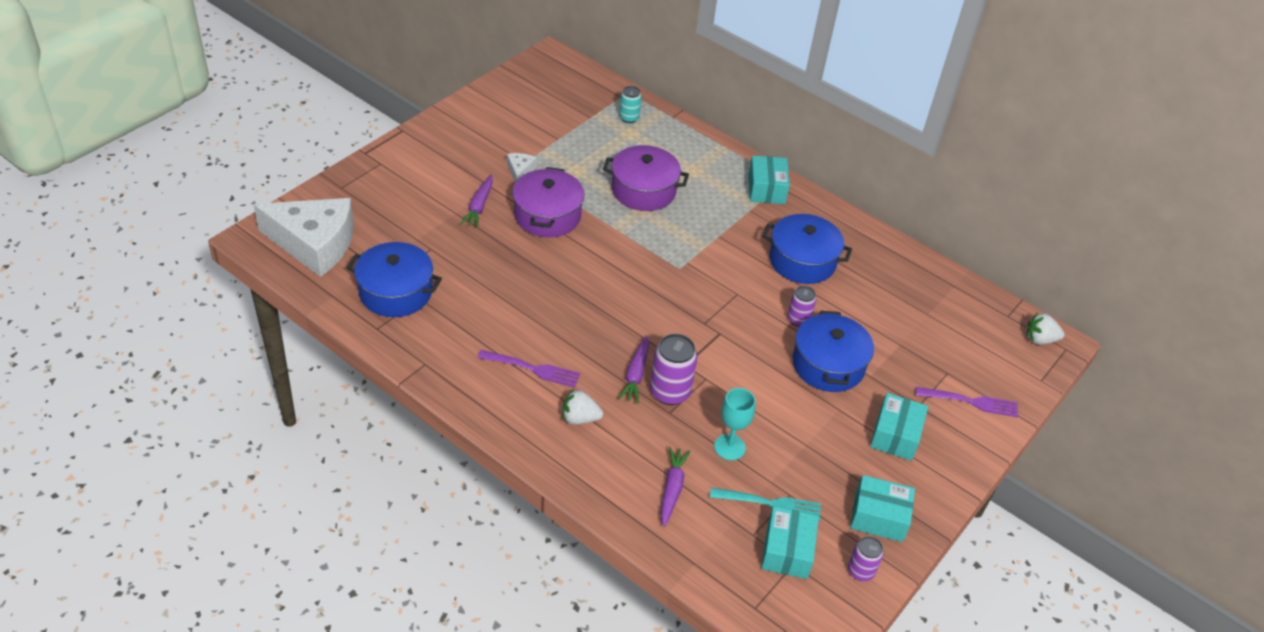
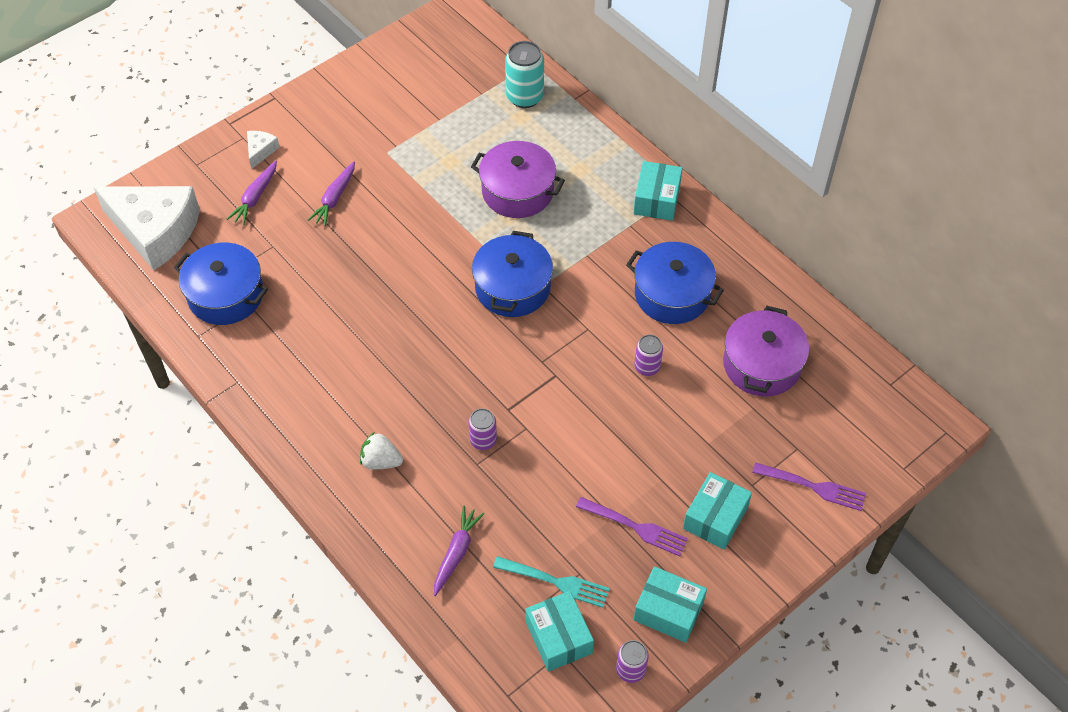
camera: 15 degrees right, 10 degrees up
(520, 171) = (388, 158): white cheese -> white cheese (260, 151)
(532, 369) = (345, 398): purple fork -> purple fork (634, 527)
(547, 215) = (405, 215): purple pot -> purple pot (762, 364)
(629, 118) = (524, 97): turquoise can -> turquoise can, size x1.65
(635, 374) = (452, 416): purple carrot -> purple carrot (255, 197)
(670, 392) = (483, 440): purple can -> purple can, size x0.60
(729, 447) = (530, 511): turquoise goblet -> none
(787, 551) = (558, 637): turquoise box -> turquoise box turned 45 degrees counterclockwise
(828, 365) = (664, 425): blue pot -> blue pot (512, 287)
(1040, 339) = (919, 418): white strawberry -> none

